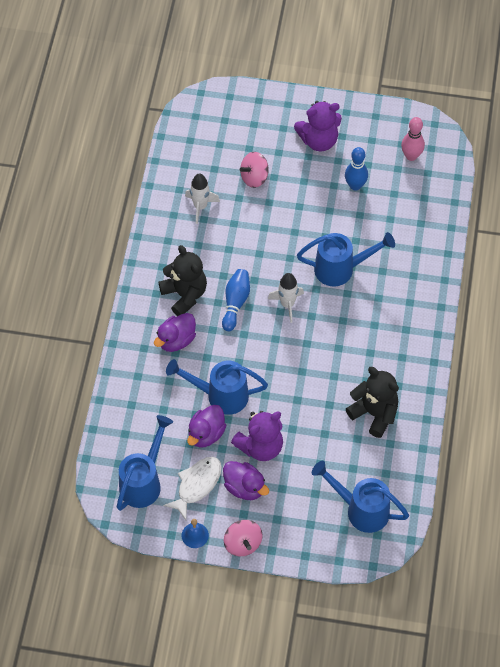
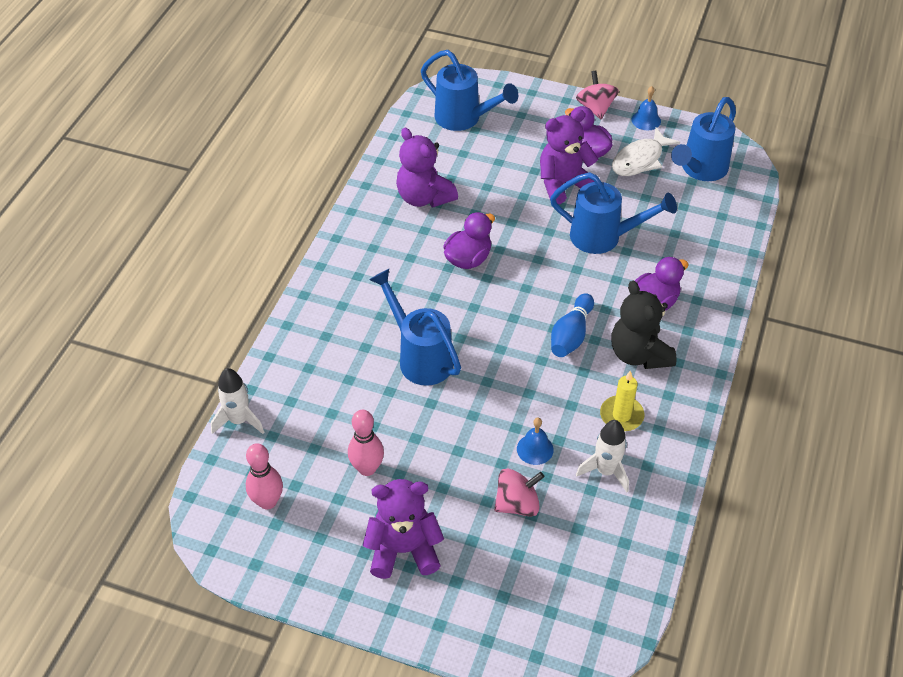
camera: 170 degrees left, 10 degrees down
(193, 246) = (621, 415): none -> yellow candle
(206, 434) = (625, 203): purple duck -> purple duck (468, 259)
(249, 214) = (535, 449): none -> blue bell
(287, 304) = (502, 324): white rocket -> white rocket (239, 420)
(341, 269) = (419, 356): blue watering can -> blue watering can turned 45 degrees clockwise
(355, 185) = (367, 468): blue bowling pin -> pink bowling pin
(374, 413) = (424, 197): black teddy bear -> purple teddy bear

